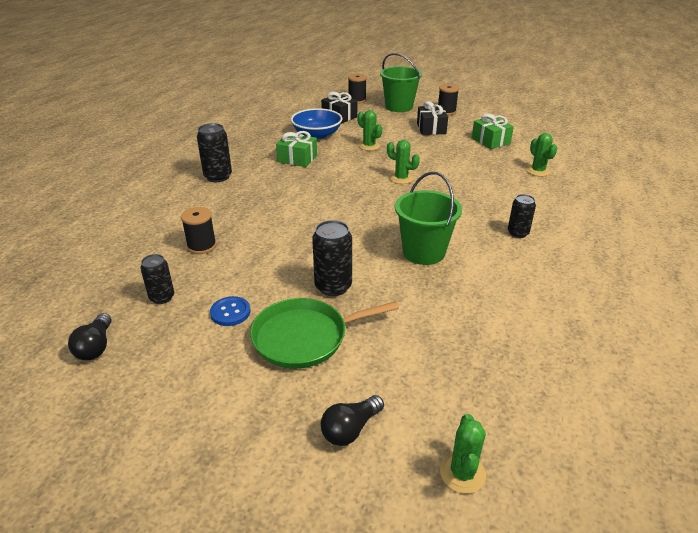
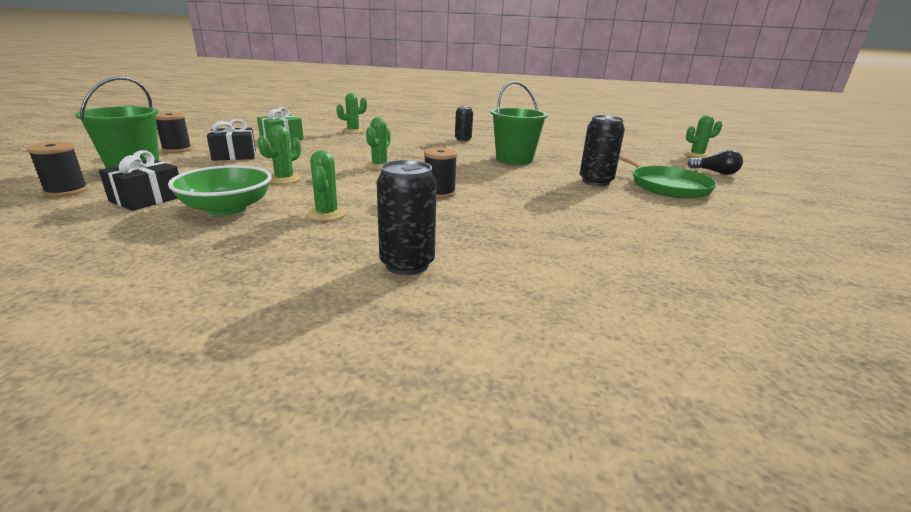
camera: 105 degrees left, 10 degrees down
(96, 347) = (834, 262): black light bulb -> none
(162, 297) = (719, 245): black can -> none
(202, 246) = (607, 242): black spool -> black spool (439, 193)
(230, 312) = (684, 212): blue button -> none
(297, 159) = (327, 214): green gift -> green cactus
(317, 134) = (227, 208): blue bowl -> green bowl

